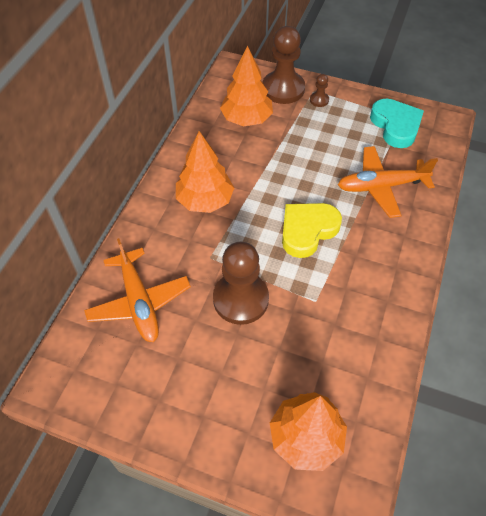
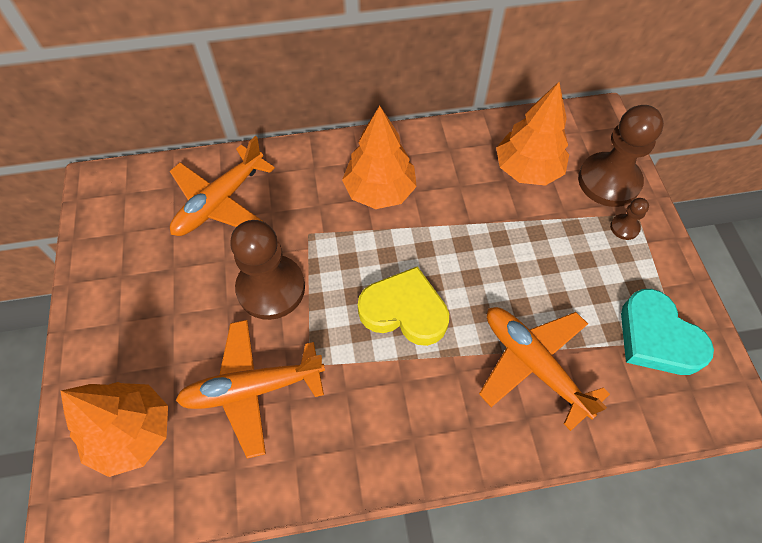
camera: 60 degrees right, 5 degrees up
(314, 343) = (252, 389): none -> orange plane
(395, 126) = (657, 338): turquoise heart -> turquoise heart turned 105 degrees clockwise

